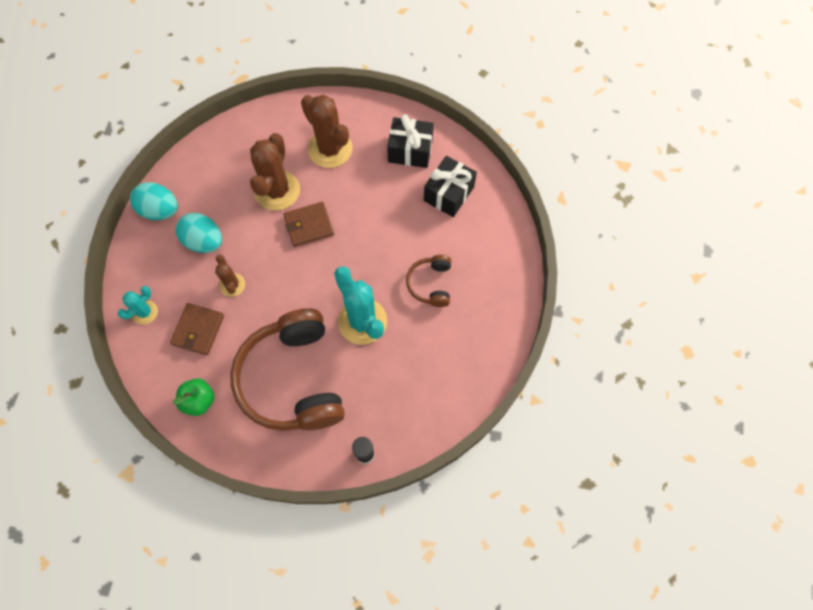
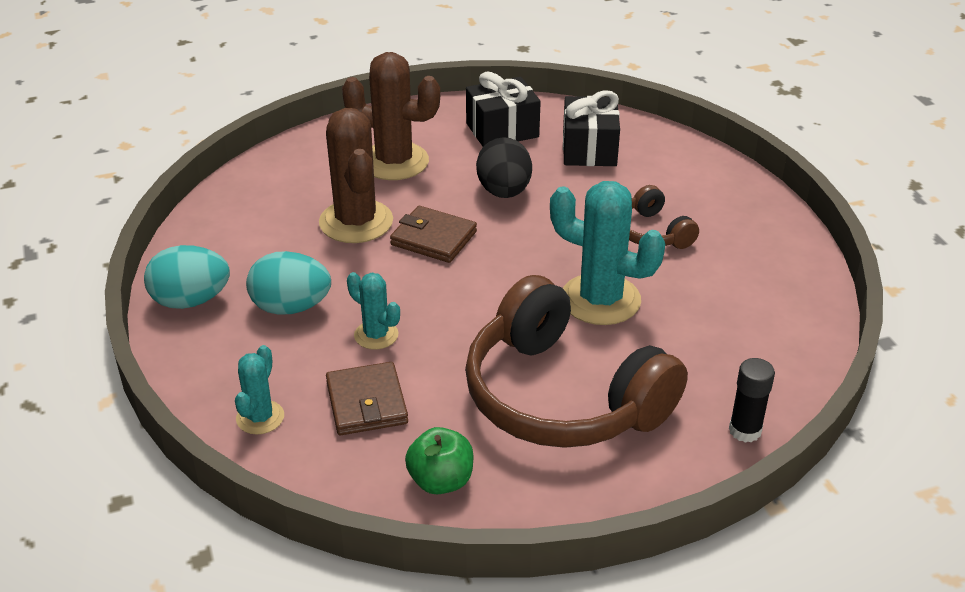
camera: 30 degrees left, 30 degrees down
(232, 285) = (376, 335): brown cactus -> turquoise cactus
(309, 226) = (433, 238): brown wallet -> brown wallet turned 75 degrees clockwise
(373, 206) = (504, 192): none -> black egg

